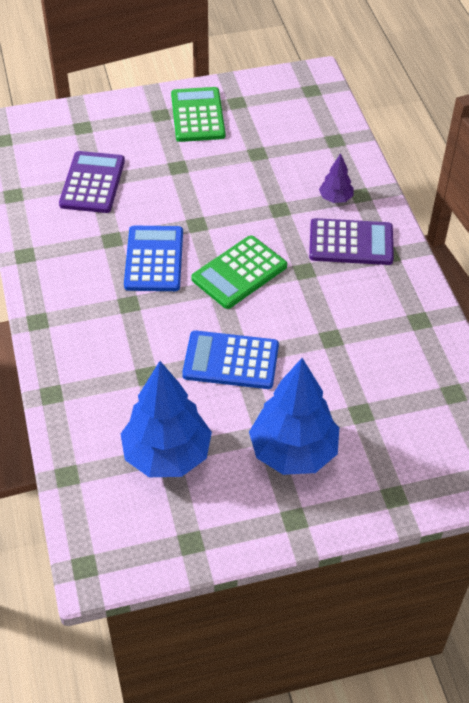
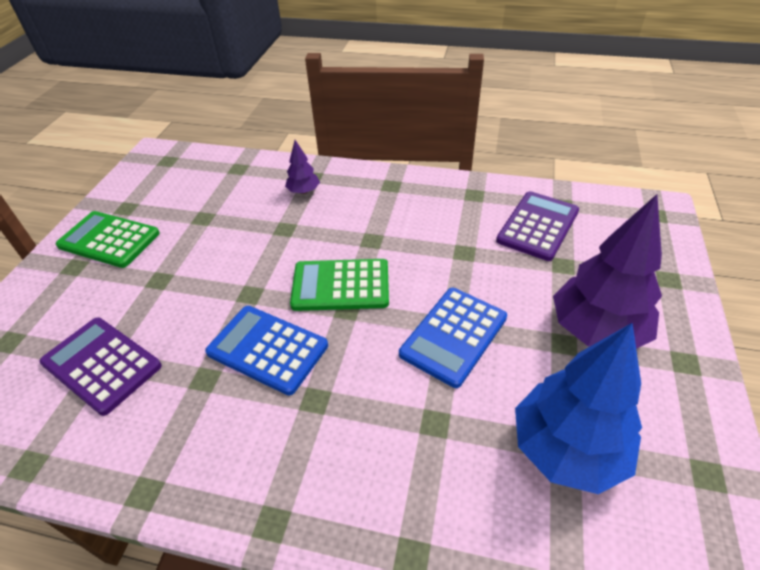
camera: 60 degrees left, 5 degrees down
(239, 273) = (341, 285): green calculator -> green calculator turned 105 degrees clockwise
(293, 452) = (596, 330): blue tree -> purple tree
(351, 243) = (361, 201): purple calculator -> purple calculator (538, 226)

